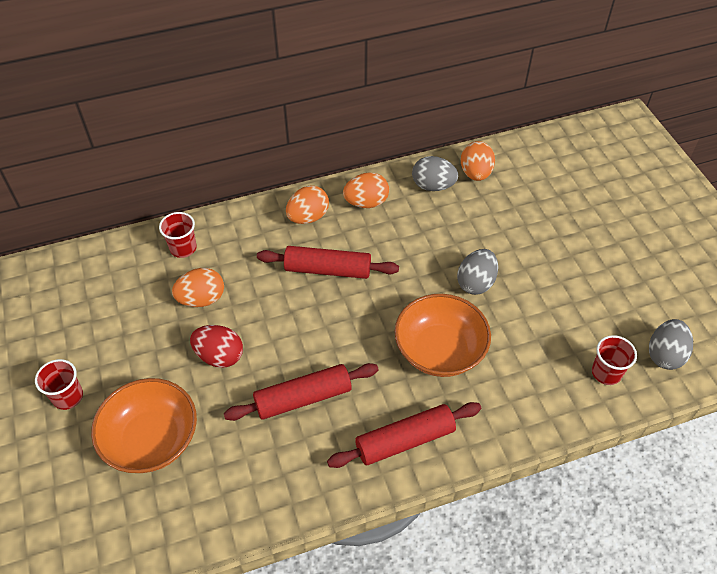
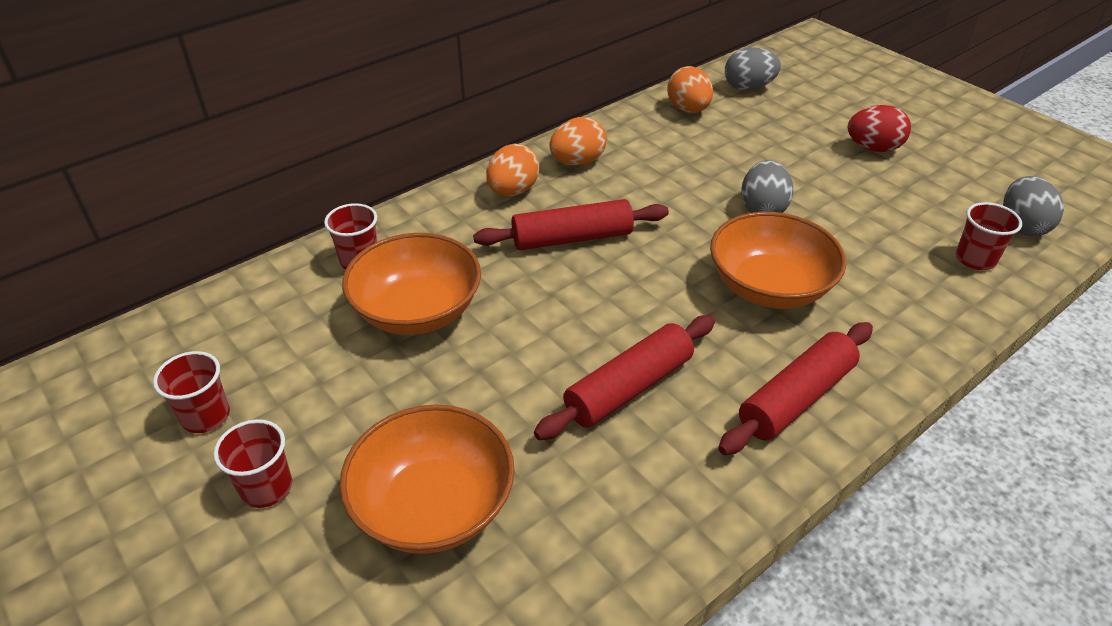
camera: 20 degrees left, 10 degrees down
(52, 338) = (206, 416): none -> red cup
(201, 299) = (417, 311): orange egg -> orange bowl
(219, 356) = (480, 370): red egg -> red egg (873, 148)
(433, 186) = (647, 130): grey egg -> grey egg (748, 87)

